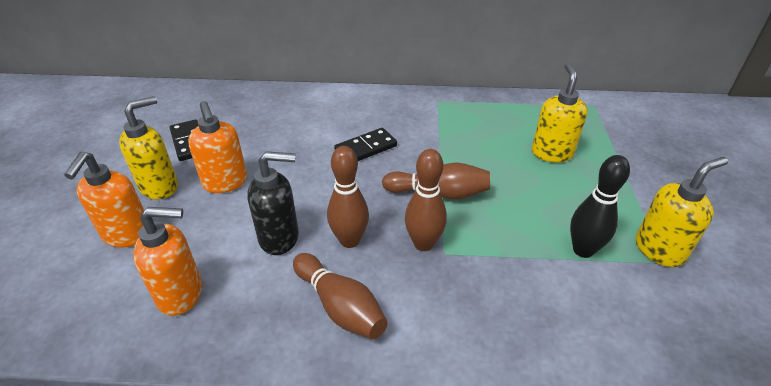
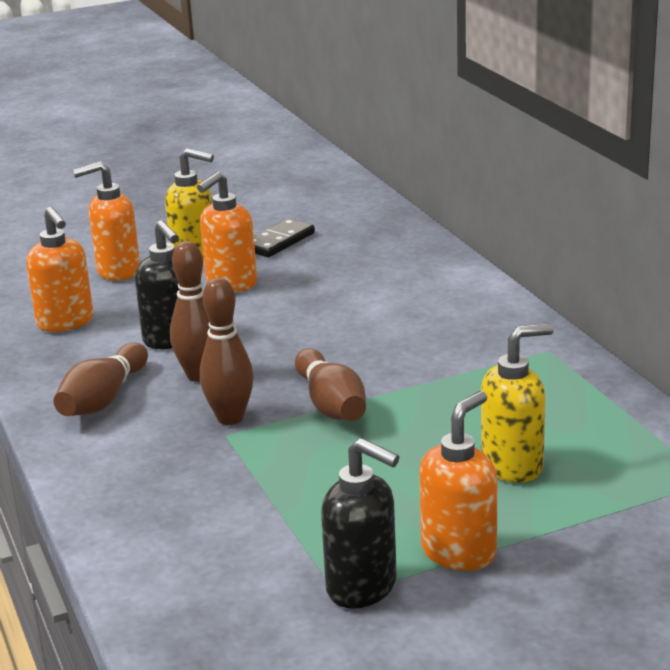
camera: 65 degrees right, 15 degrees down
(366, 148) = (374, 335): black domino -> none
(583, 250) = (309, 526): black bowling pin -> none
(632, 200) = (459, 552): none -> orange soap dispenser
(659, 249) = (362, 587): yellow soap dispenser -> black soap dispenser

